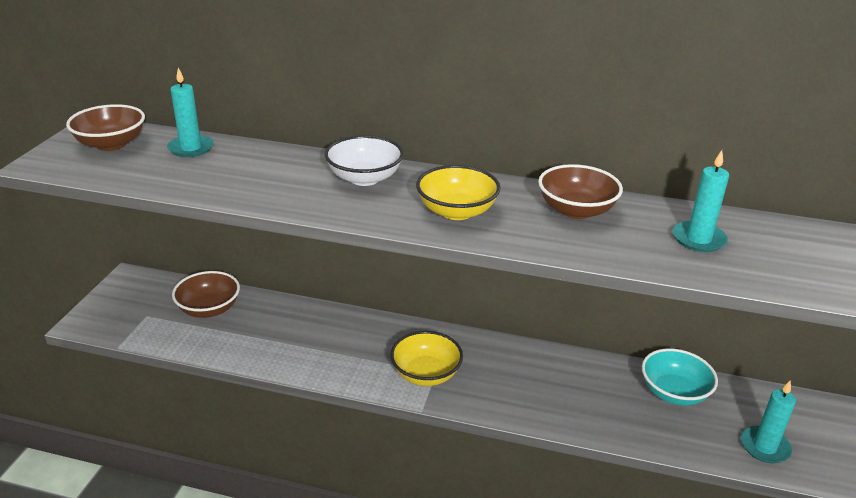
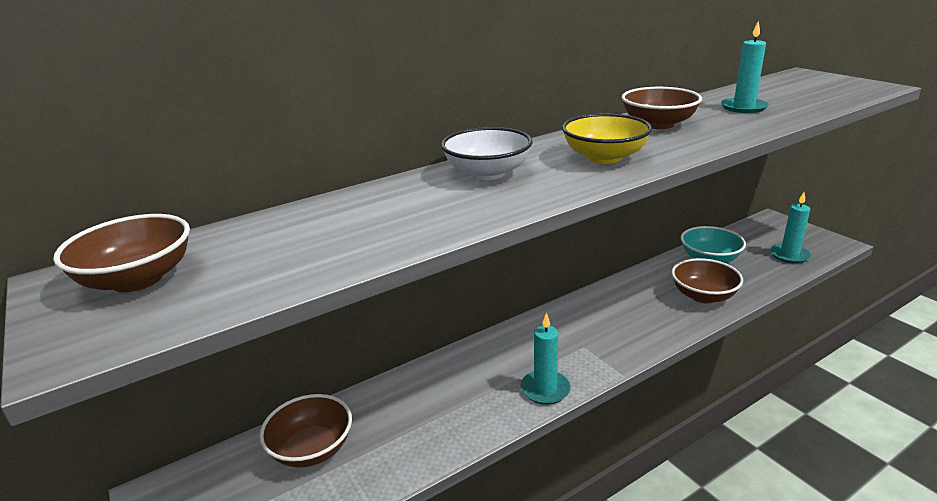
camera: 45 degrees left, 5 degrees down
(191, 148) = (260, 233): turquoise candle -> turquoise candle (545, 389)
(426, 374) = (579, 352): yellow bowl -> none
(599, 412) = (703, 296): none -> brown bowl

